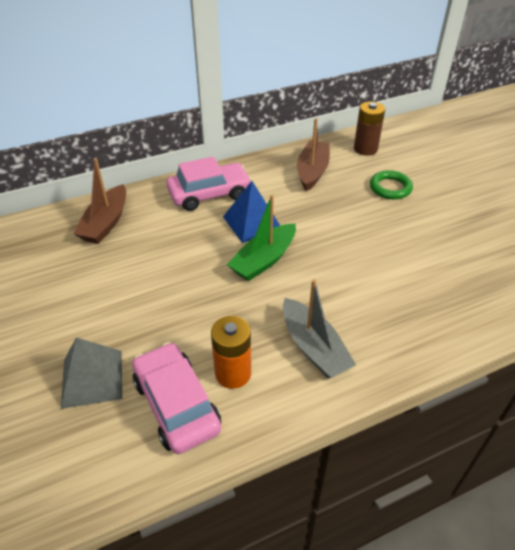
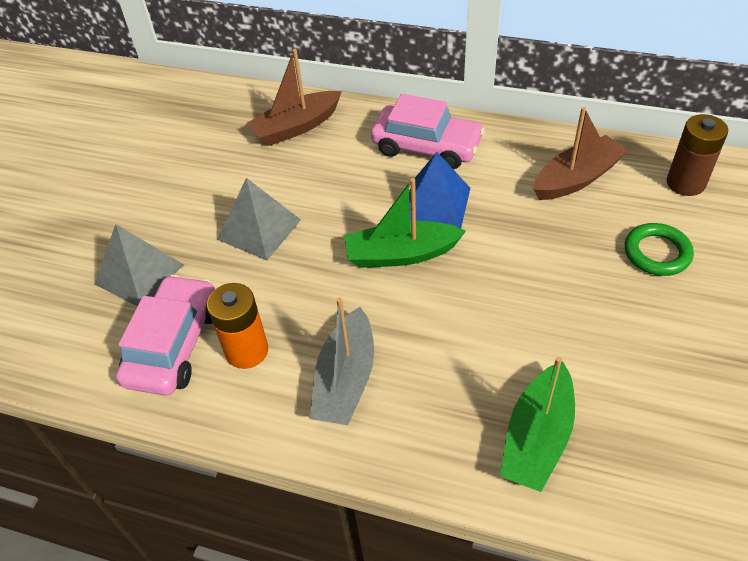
camera: 45 degrees right, 5 degrees up
(153, 297) = (259, 229): none -> grey pyramid
(440, 307) = (537, 437): none -> green boat

